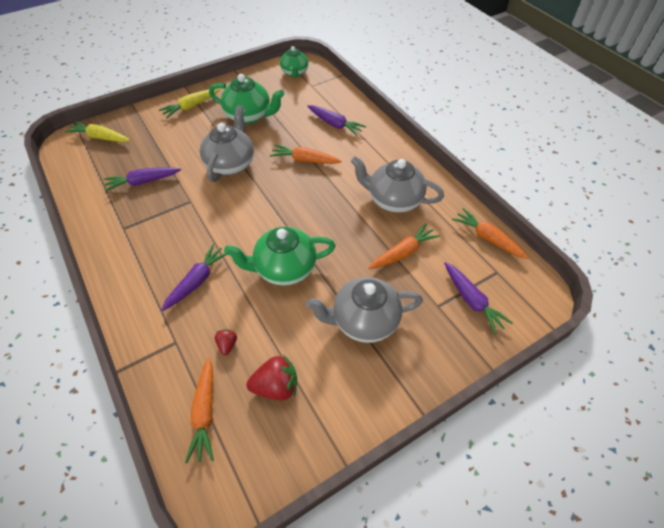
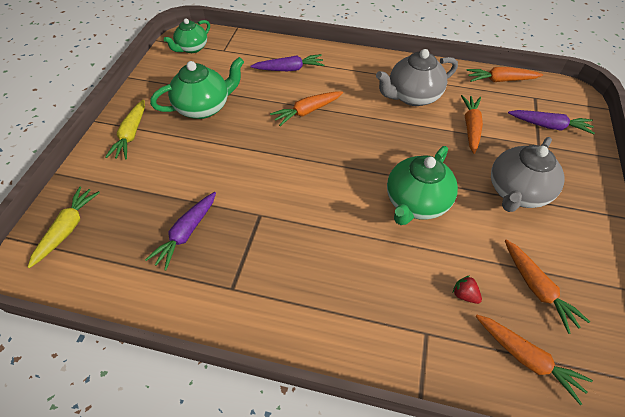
camera: 45 degrees left, 0 degrees up
(100, 137) = (68, 229): yellow carrot -> yellow carrot turned 135 degrees clockwise
(197, 281) = (368, 270): purple carrot -> none
(230, 164) = (249, 157): grey teapot -> none
(276, 386) = (537, 289): red strawberry -> orange carrot
(294, 73) = (192, 48): green teapot -> green teapot turned 90 degrees clockwise

